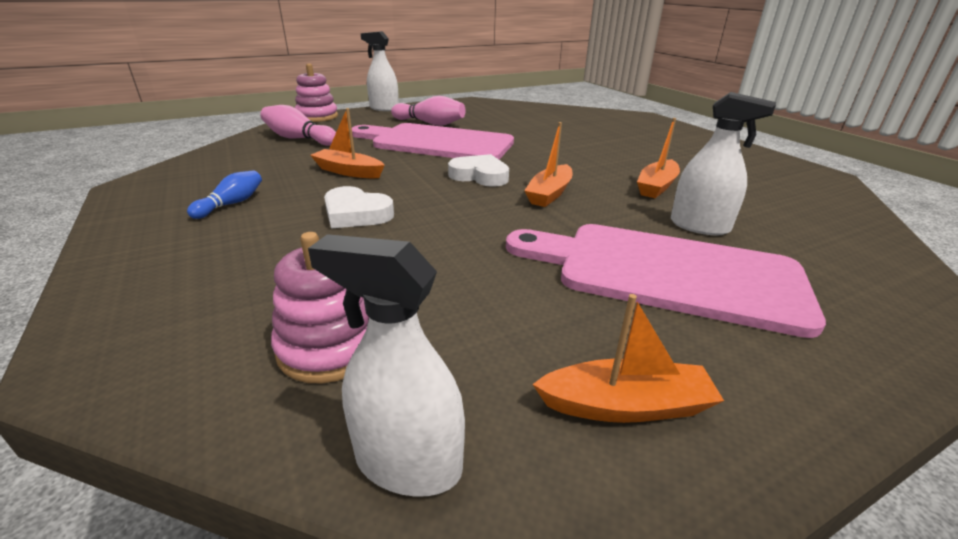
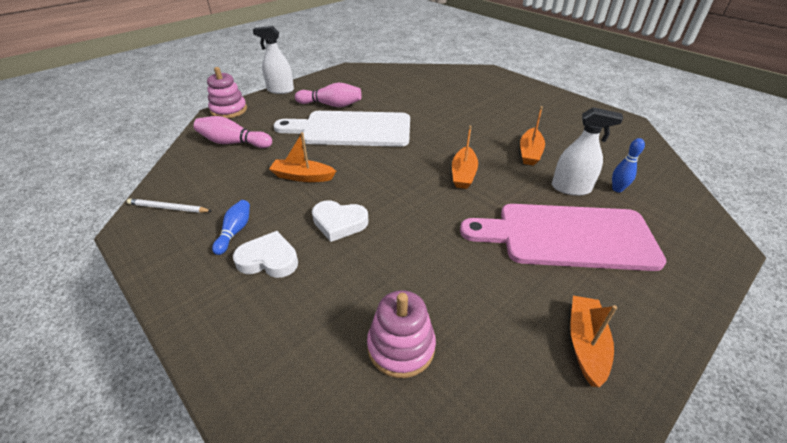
camera: 15 degrees left, 10 degrees up
(183, 176) = (168, 208): none -> white pencil
(408, 463) = (494, 414): white spray bottle -> none
(437, 143) = (351, 129): pink cutting board -> white cutting board
(480, 176) = (405, 163): white heart -> white heart (269, 259)
(625, 405) = (585, 344): orange boat -> orange boat turned 60 degrees counterclockwise
(775, 237) = (617, 189): none -> blue bowling pin

